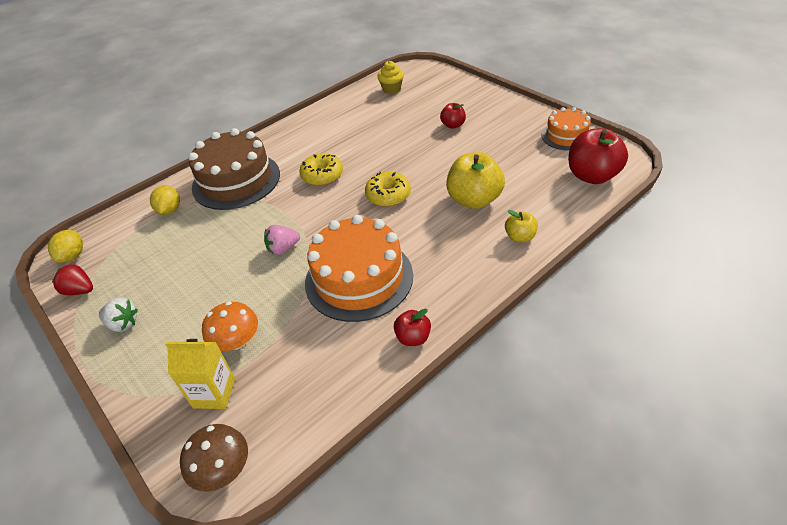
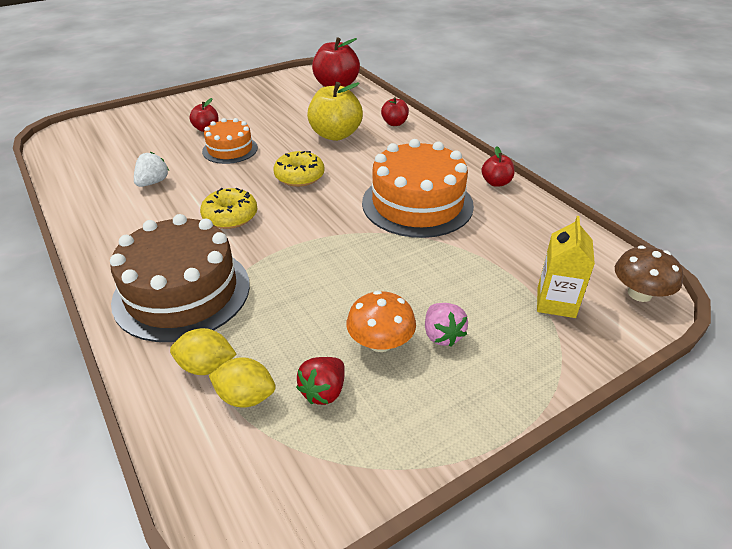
camera: 85 degrees left, 5 degrees down
(73, 256) = (259, 502): yellow lemon -> yellow lemon (245, 397)
(80, 290) = (357, 471): red strawberry -> red strawberry (324, 391)
(123, 324) = (443, 398): white strawberry -> white strawberry (153, 182)
(237, 341) = (487, 287): orange mushroom -> orange mushroom (380, 342)
(283, 249) = (352, 251): pink strawberry -> pink strawberry (442, 335)
(391, 89) = (88, 155): yellow cupcake -> none
(520, 237) = (394, 123): yellow apple -> red apple
(566, 136) = (275, 85): orange cake -> orange cake (230, 149)

